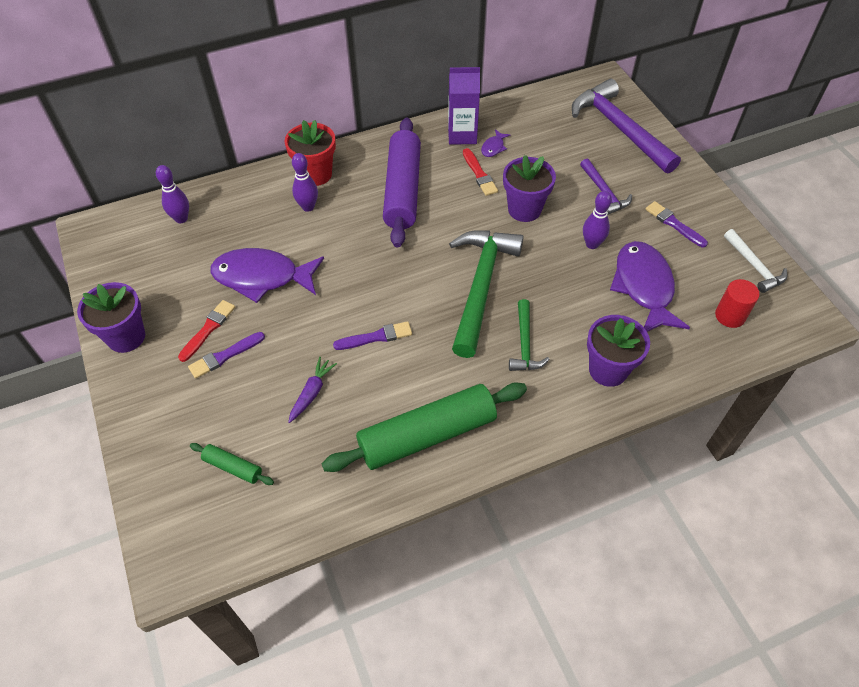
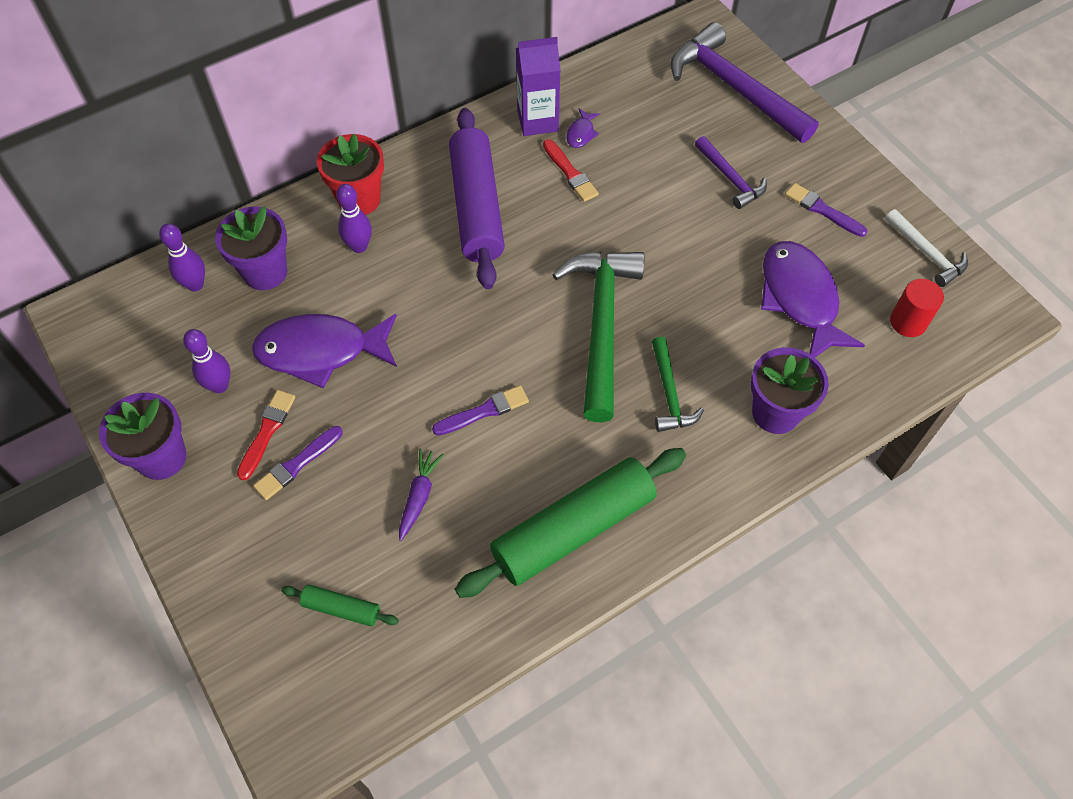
camera: 10 degrees left, 5 degrees up
(524, 209) = (636, 214): purple flower pot -> purple flower pot (265, 272)
(592, 244) = (727, 250): purple bowling pin -> purple bowling pin (219, 385)

